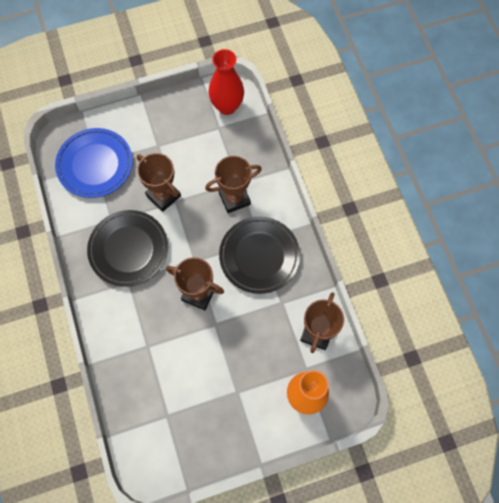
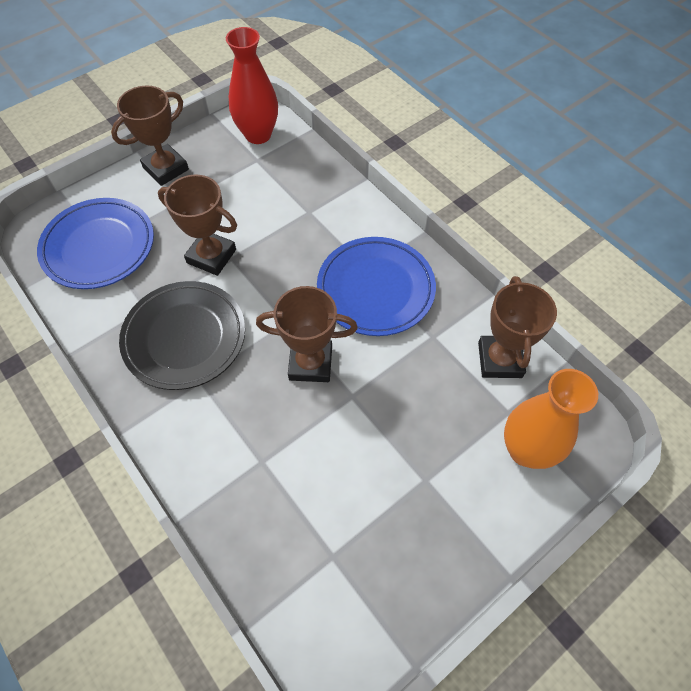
camera: 20 degrees left, 10 degrees down
(234, 198) = (311, 231): brown trophy -> brown trophy (166, 169)
(259, 256) = (375, 289): black plate -> blue plate

